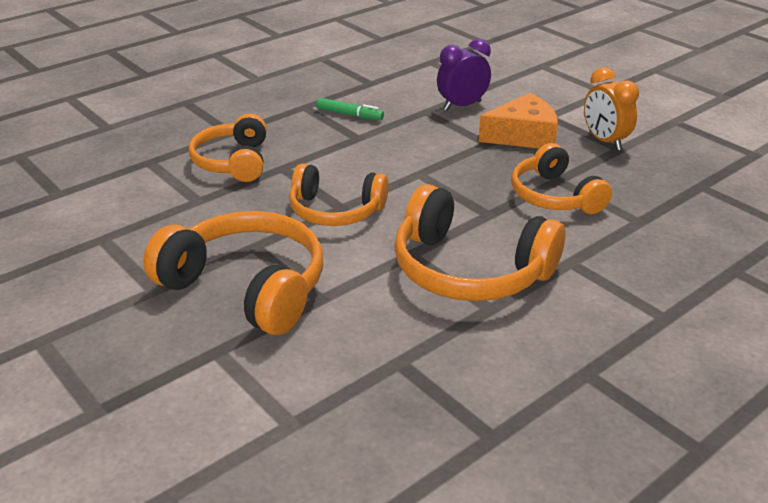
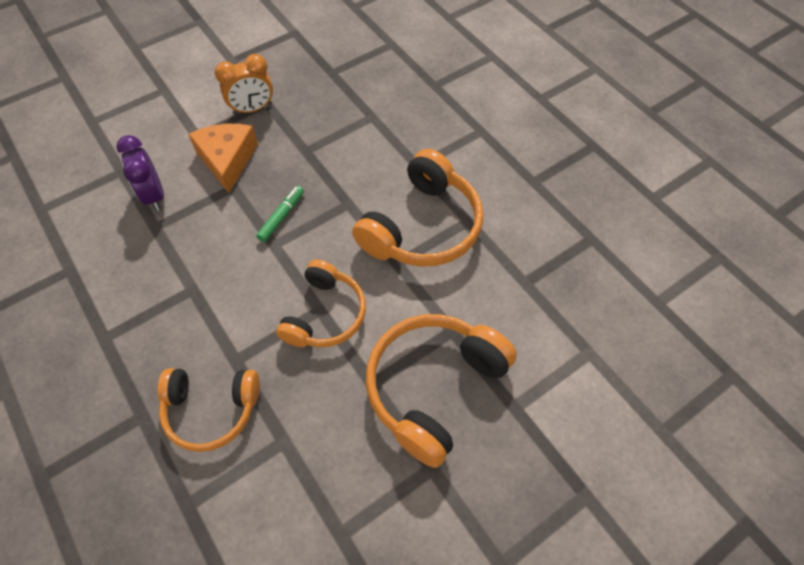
camera: 85 degrees left, 25 degrees up
(349, 115) = (140, 294): green marker -> green marker (282, 217)
(554, 196) = (330, 158): orange headphones -> none

